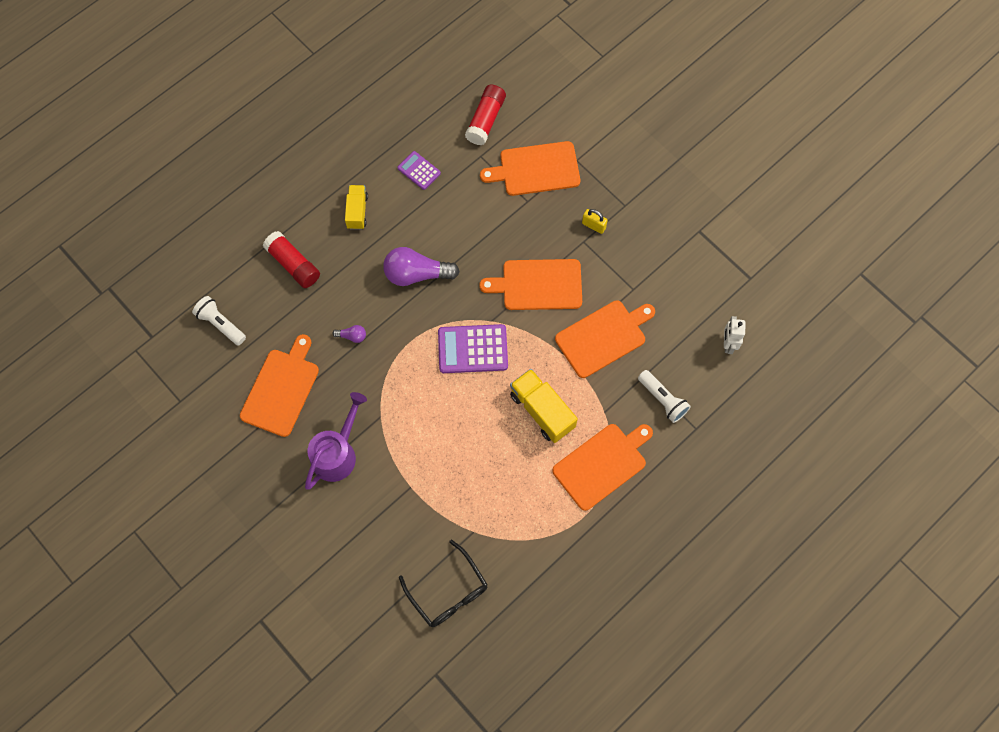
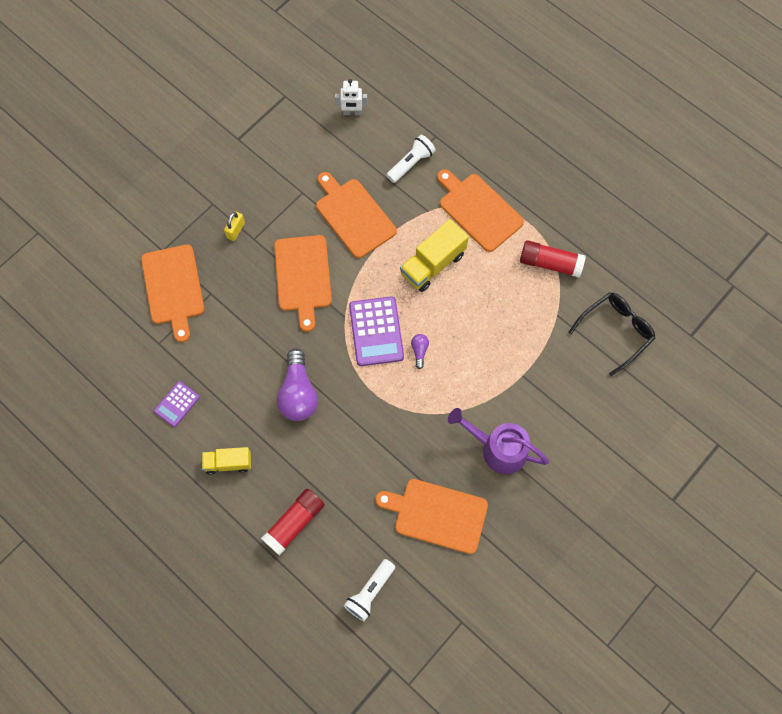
camera: 95 degrees left, 0 degrees up
(352, 336) = (372, 450): purple light bulb -> purple light bulb (419, 351)
(485, 120) = (115, 342): red glue stick -> red glue stick (550, 263)

